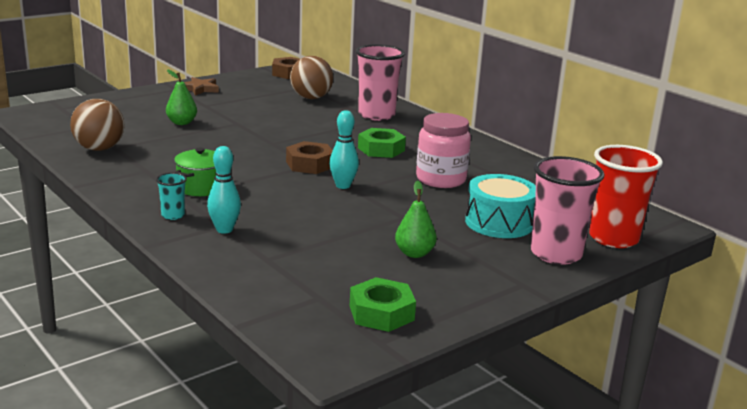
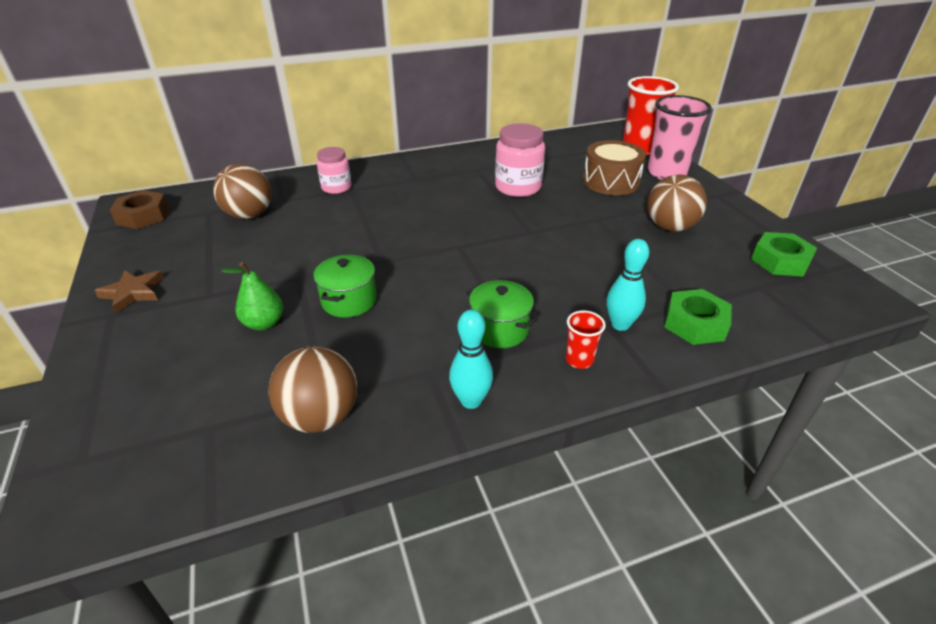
camera: 70 degrees left, 15 degrees up
(173, 215) = (579, 360): turquoise cup -> red cup
(216, 140) = (349, 301): none -> green pot
(309, 164) = (457, 247): brown nut -> none
(343, 186) = (519, 237): turquoise bowling pin -> turquoise bowling pin (471, 401)
(376, 115) = (336, 187): pink cup -> pink jar
(381, 149) = (433, 201): green nut -> green nut (695, 324)
(414, 253) = (670, 227): green pear -> brown ball
(499, 222) = (611, 181): turquoise drum -> brown drum

